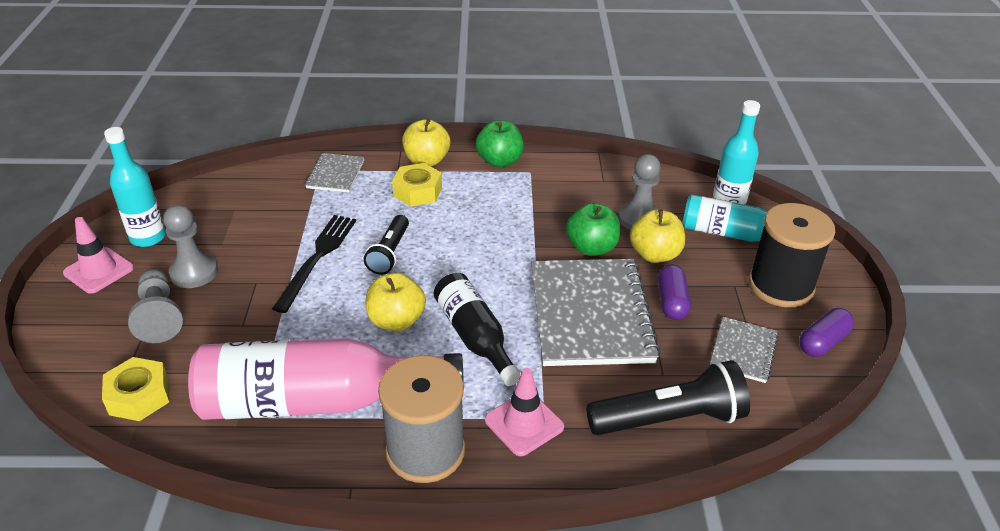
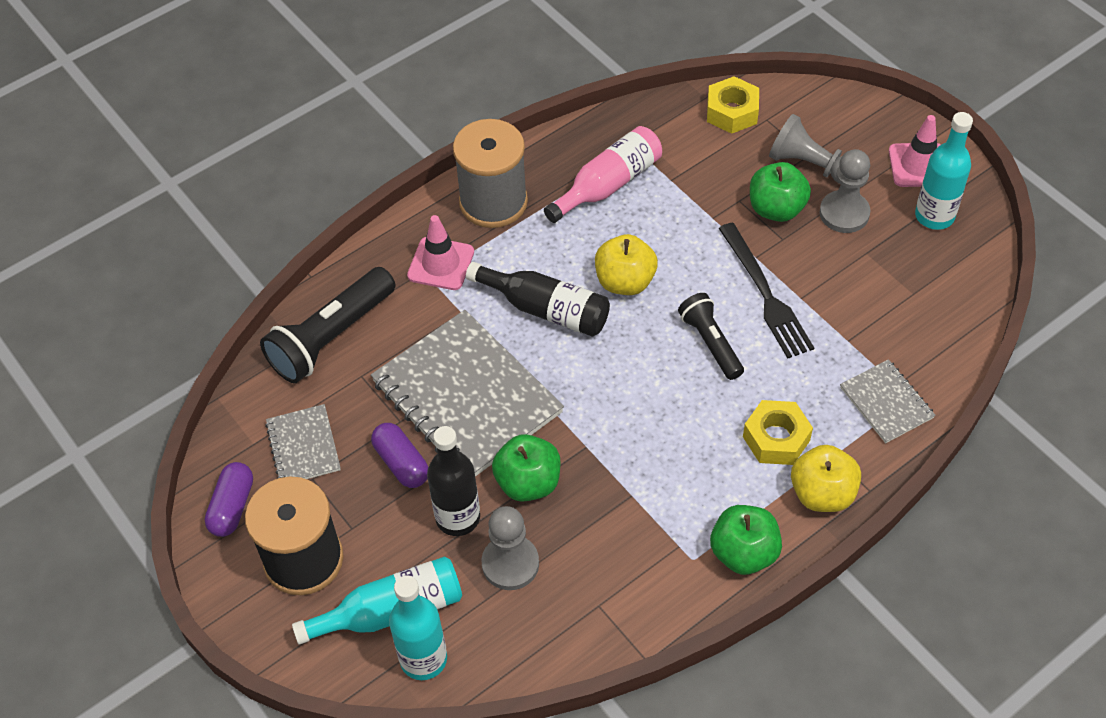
camera: 145 degrees right, 15 degrees up
(229, 302) = (776, 209): none -> green apple
(316, 401) = (608, 185): pink bottle -> pink bottle, size x0.59
(655, 254) = (458, 517): yellow apple -> black bottle

